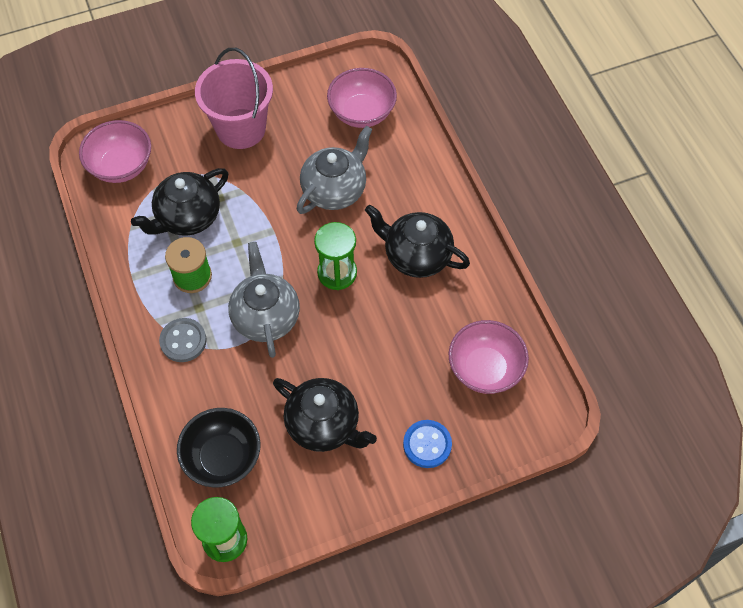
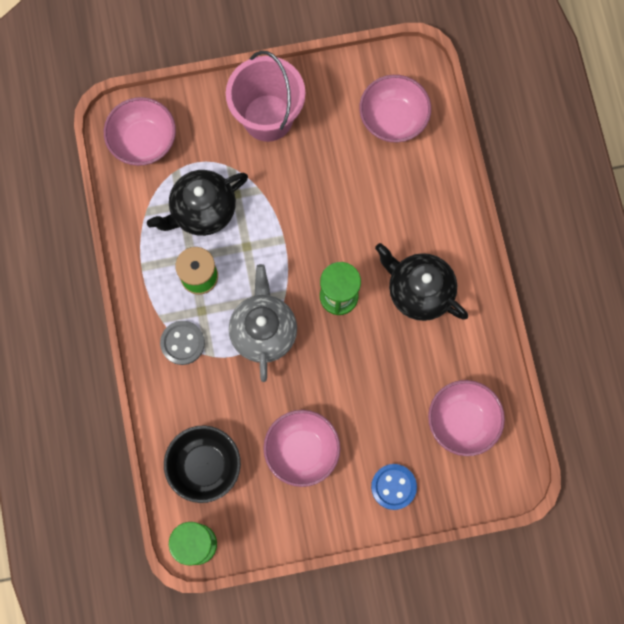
camera: 10 degrees right, 15 degrees up
(324, 425) = (302, 450): black teapot -> pink bowl
(335, 190) = (351, 204): grey teapot -> none

